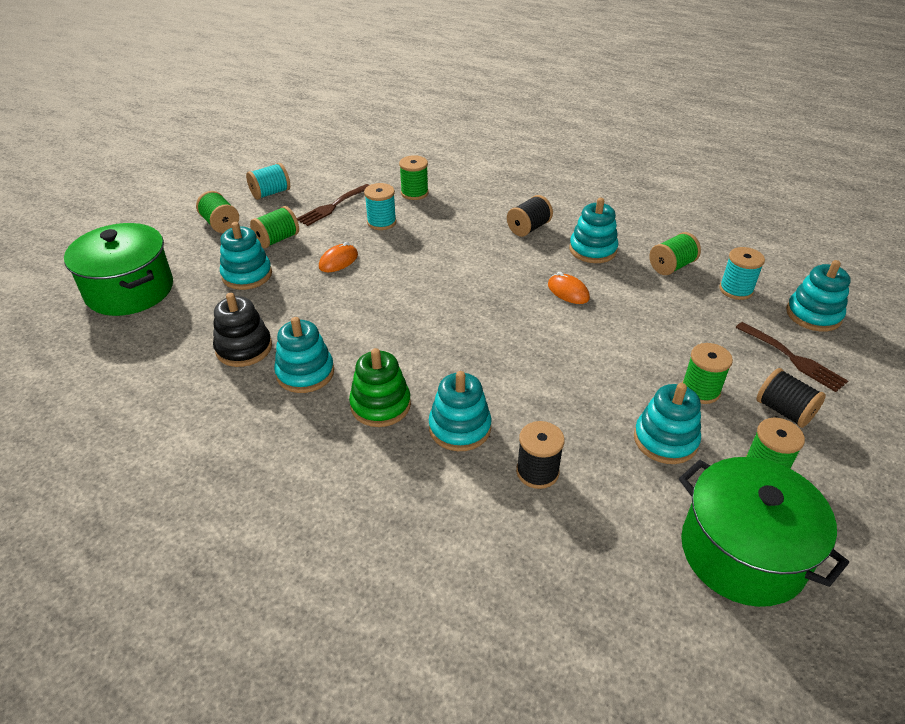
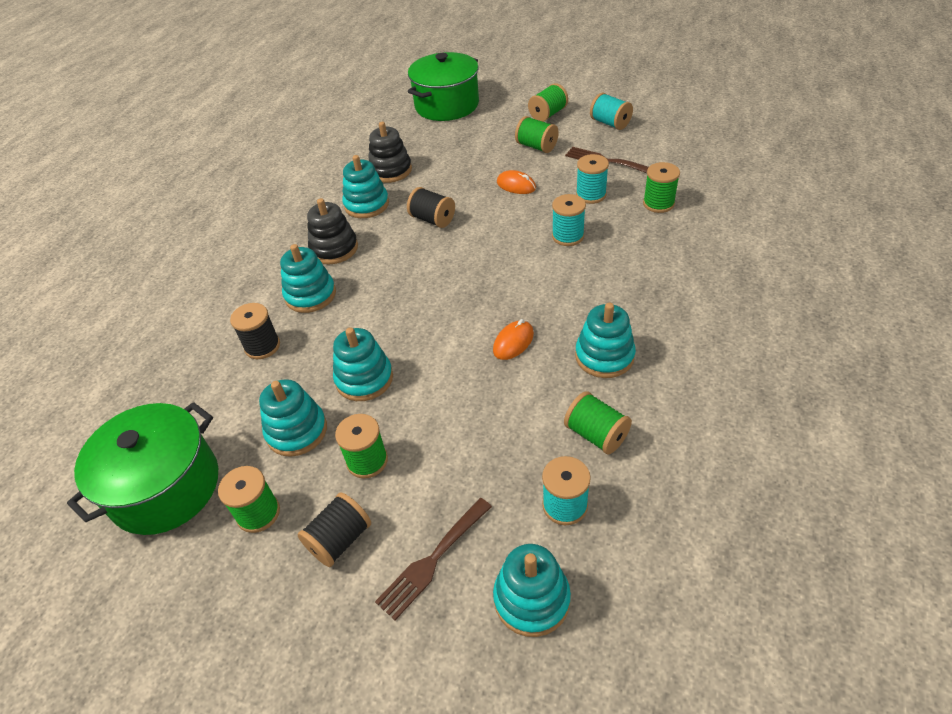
camera: 85 degrees right, 5 degrees up
(247, 275) = (480, 147): turquoise stacking toy -> turquoise stacking toy (364, 379)
(380, 405) = (334, 249): green stacking toy -> black stacking toy
(436, 243) = (568, 236): none -> turquoise spool
(528, 228) = (628, 297): black spool -> black spool (433, 219)

